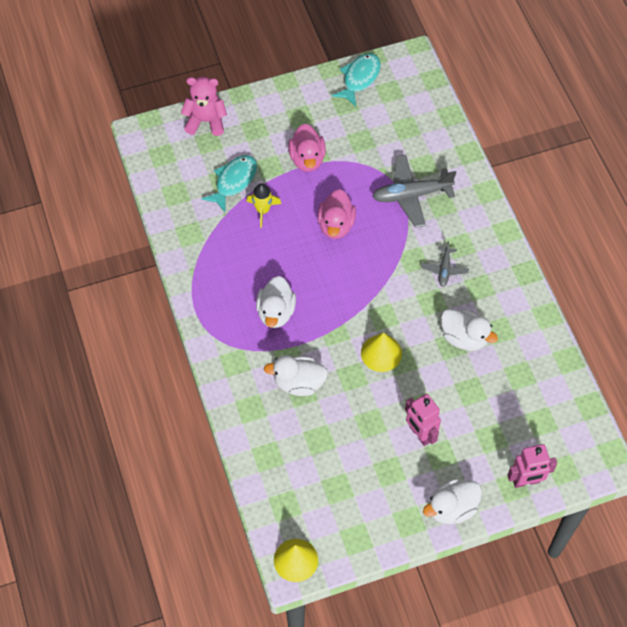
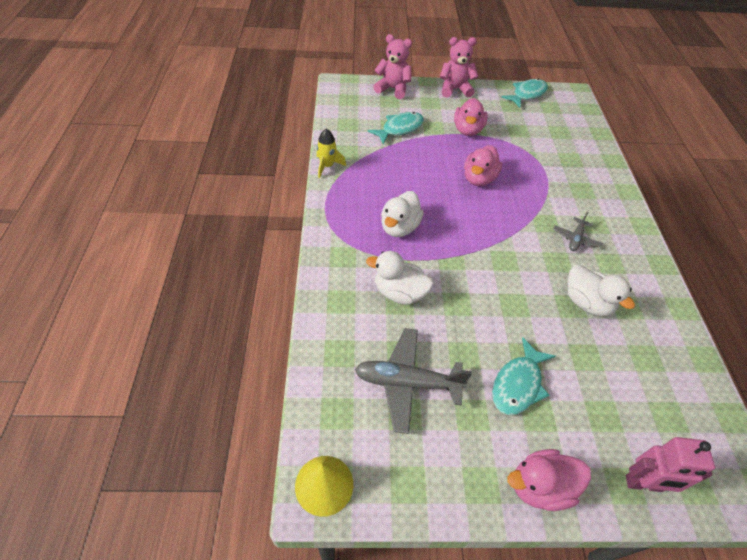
camera: 15 degrees right, 10 degrees down
(263, 210) = (417, 153): yellow rocket -> yellow rocket (327, 166)
(276, 98) = (455, 89): none -> pink teddy bear
(381, 353) = (494, 291): yellow cone -> none
(411, 195) = (554, 176): grey plane -> grey plane (407, 383)
(420, 434) = (518, 384): pink robot -> turquoise fish
(451, 508) = (540, 487): white duck -> pink duck

